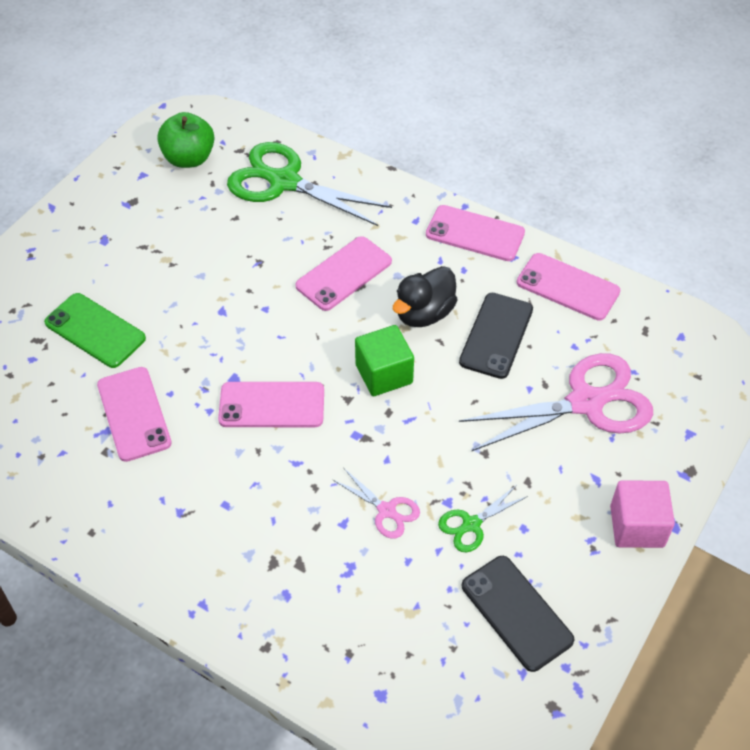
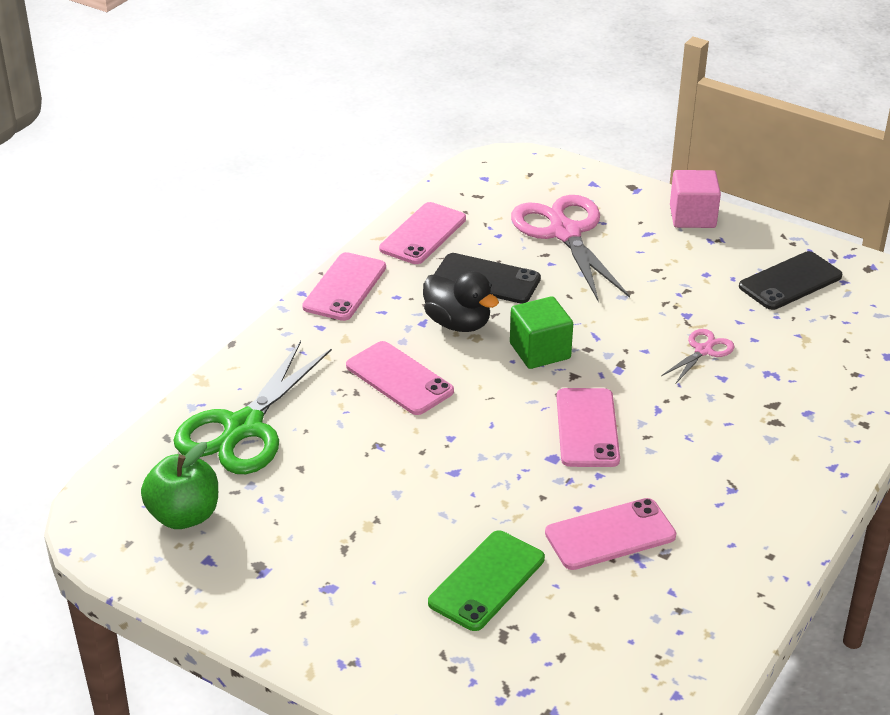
camera: 90 degrees left, 15 degrees down
(471, 524) = (708, 302): green scissors -> none

